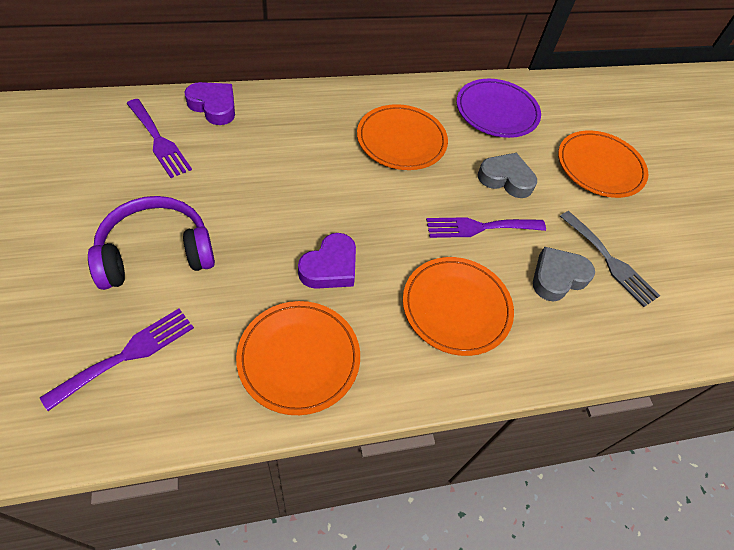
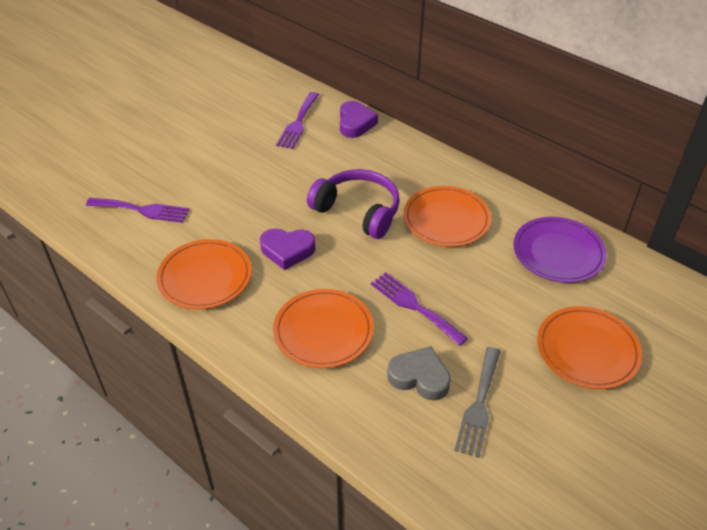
camera: 60 degrees right, 10 degrees down
(156, 253) = (216, 176): purple headphones -> purple headphones (358, 211)
(506, 179) = (486, 296): grey heart -> none

